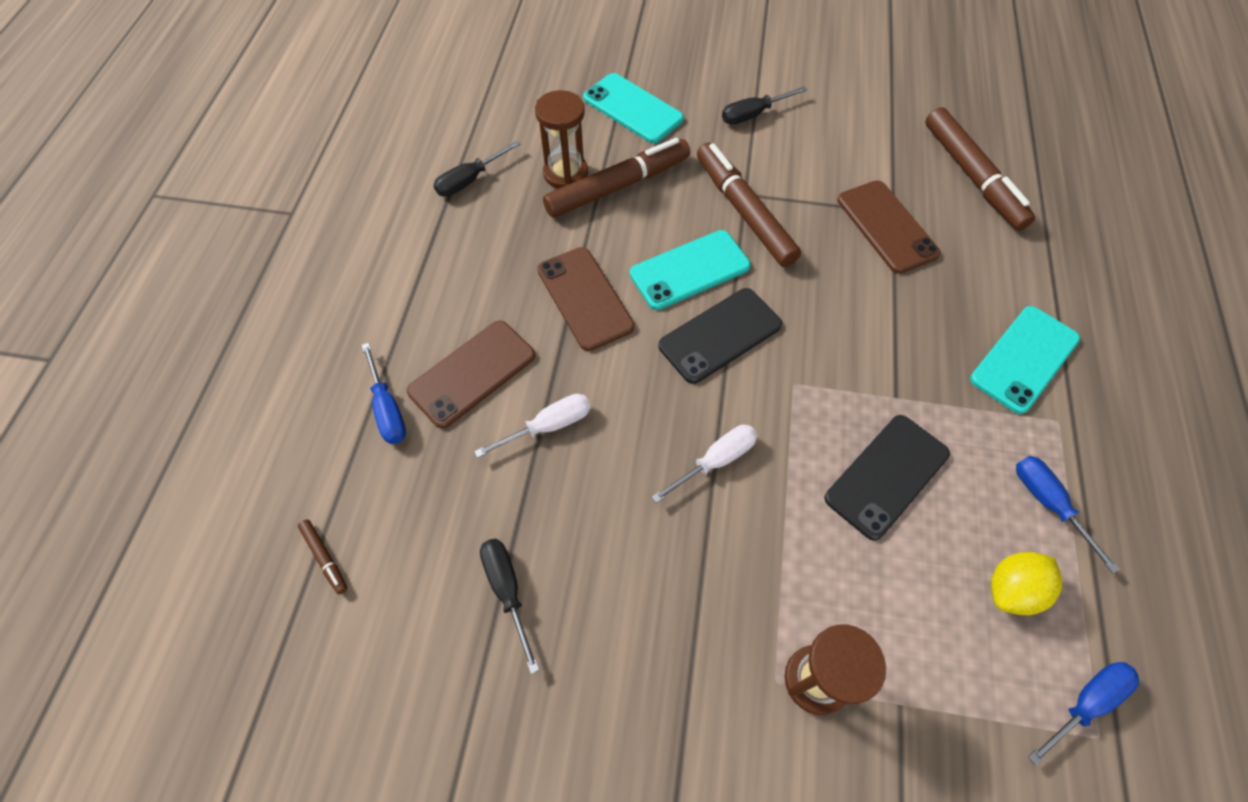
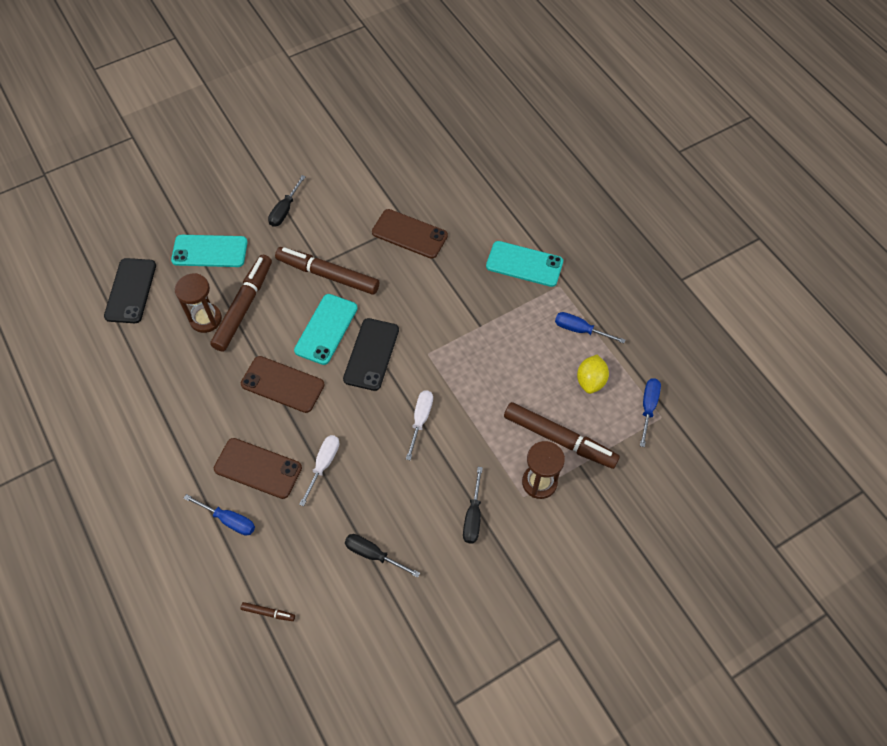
camera: 40 degrees left, 0 degrees up
(469, 180) = (150, 362): black screwdriver -> black screwdriver (473, 516)
(472, 373) = (258, 468): brown phone -> brown phone turned 75 degrees counterclockwise
(887, 476) = (503, 368): black phone -> black phone (131, 291)
(972, 176) = (431, 174): brown marker -> brown marker (559, 439)
(1024, 359) = (524, 264): turquoise phone -> turquoise phone turned 75 degrees counterclockwise

